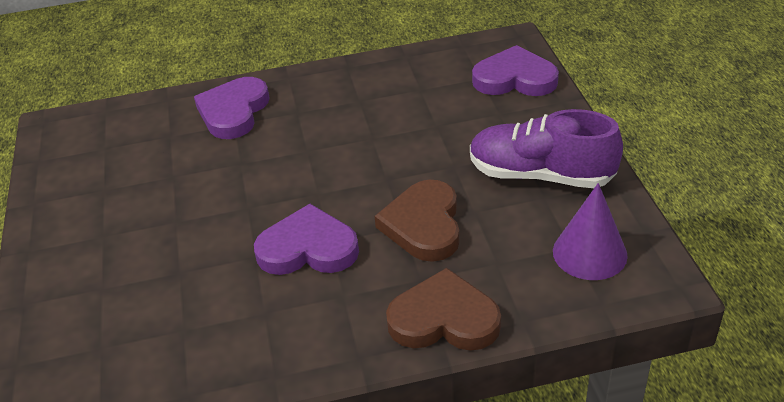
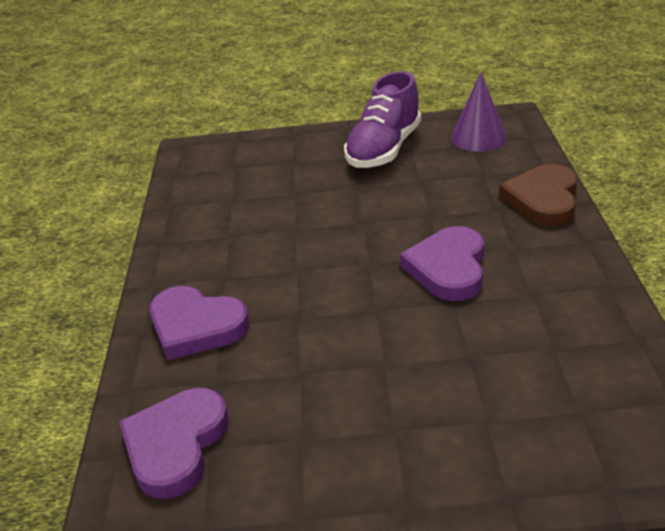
camera: 80 degrees left, 5 degrees down
(423, 225) = (431, 205): brown heart -> none
(515, 78) = (247, 151): purple heart -> purple heart (176, 445)

